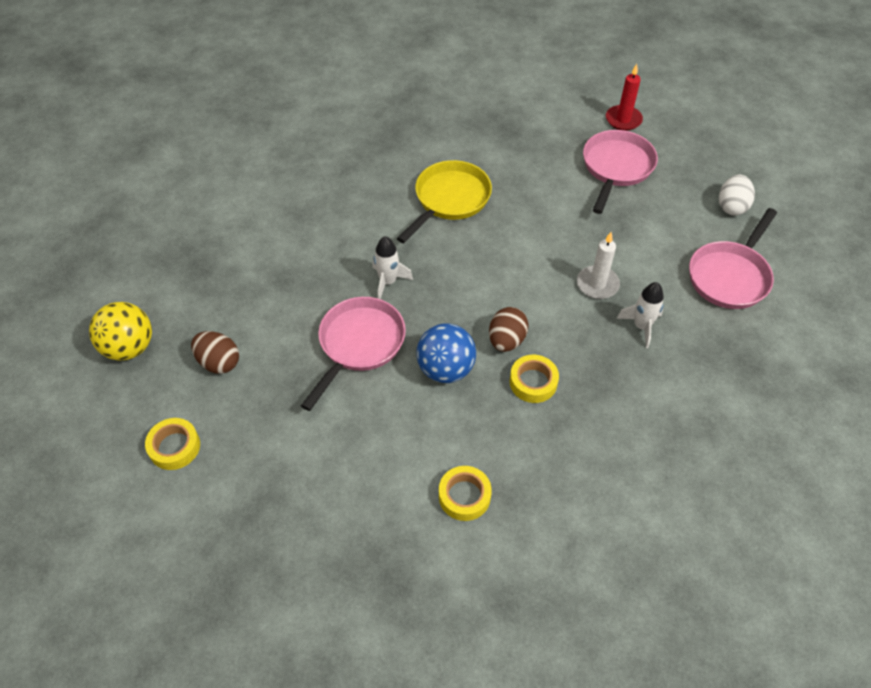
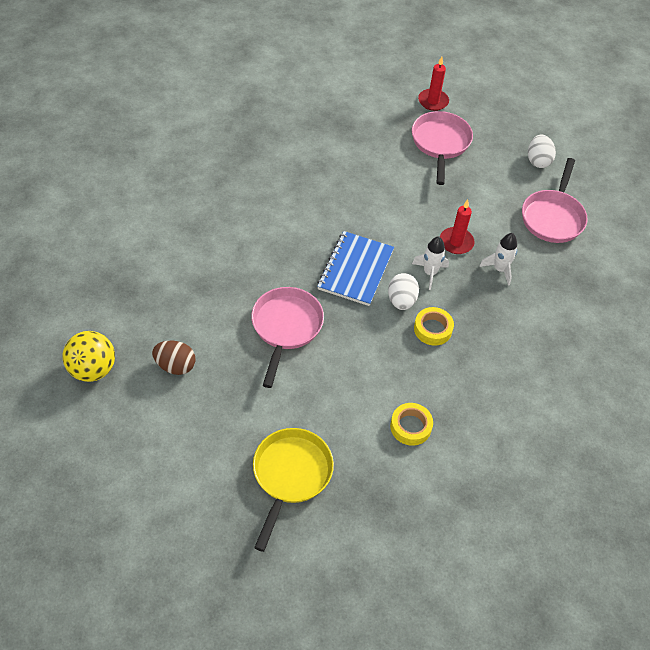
camera: 20 degrees left, 0 degrees up
(174, 447) = (166, 441): yellow tape -> none
(388, 282) = (290, 272): white rocket -> white rocket (430, 273)
(446, 369) = (362, 333): blue ball -> none
(449, 200) = (316, 193): yellow pan -> yellow pan (290, 475)
(464, 294) = (355, 270): none -> blue notebook
(506, 340) = (401, 301): brown egg -> white egg
(597, 284) = (456, 242): white candle -> red candle

